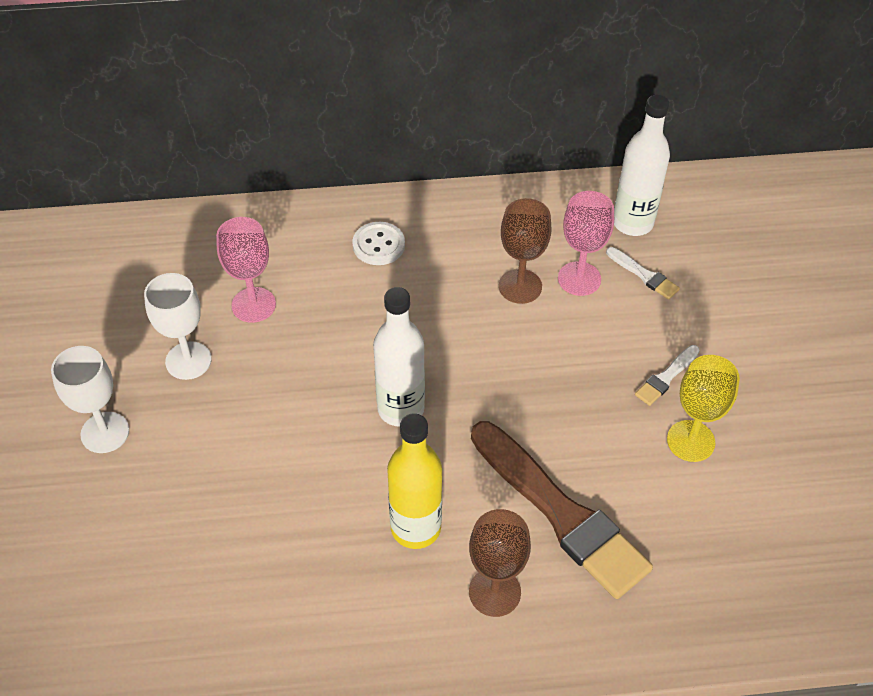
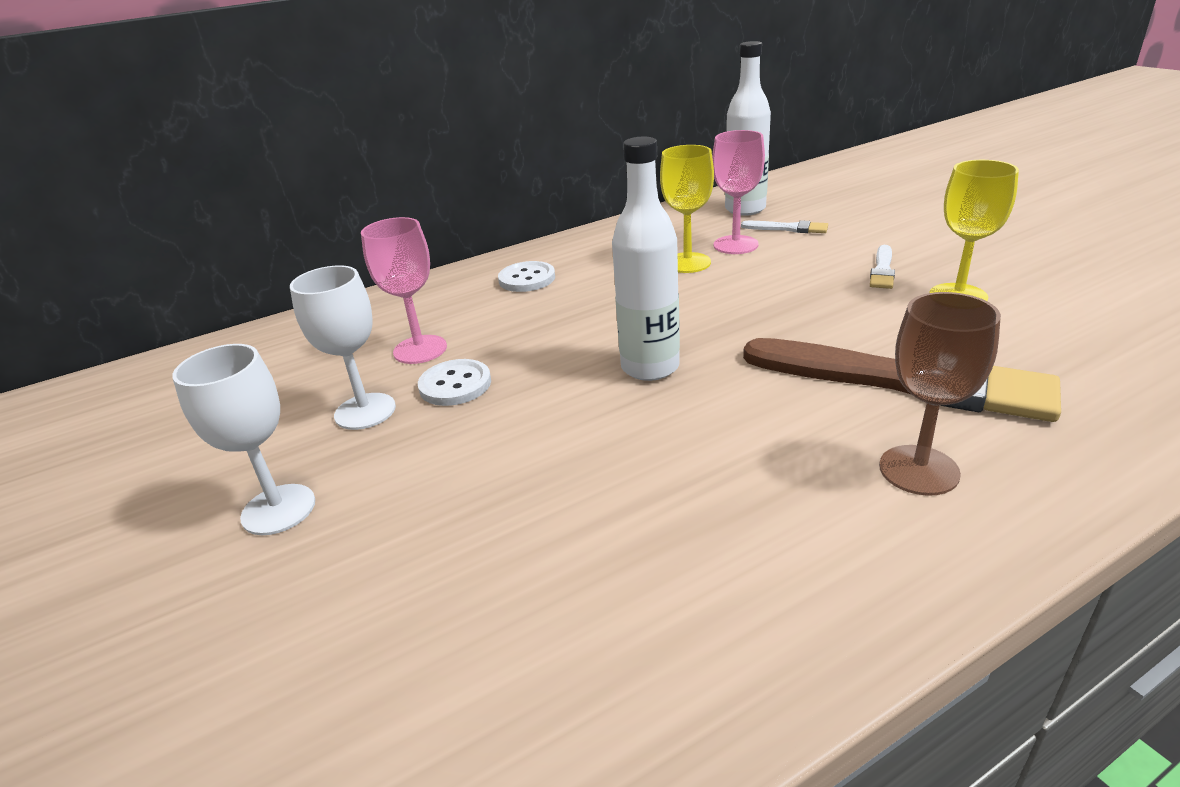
camera: 20 degrees left, 20 degrees down
(259, 361) = (455, 385): none -> white button
(415, 528) = (763, 450): yellow bottle -> none
(520, 286) = (687, 263): brown goblet -> yellow goblet

